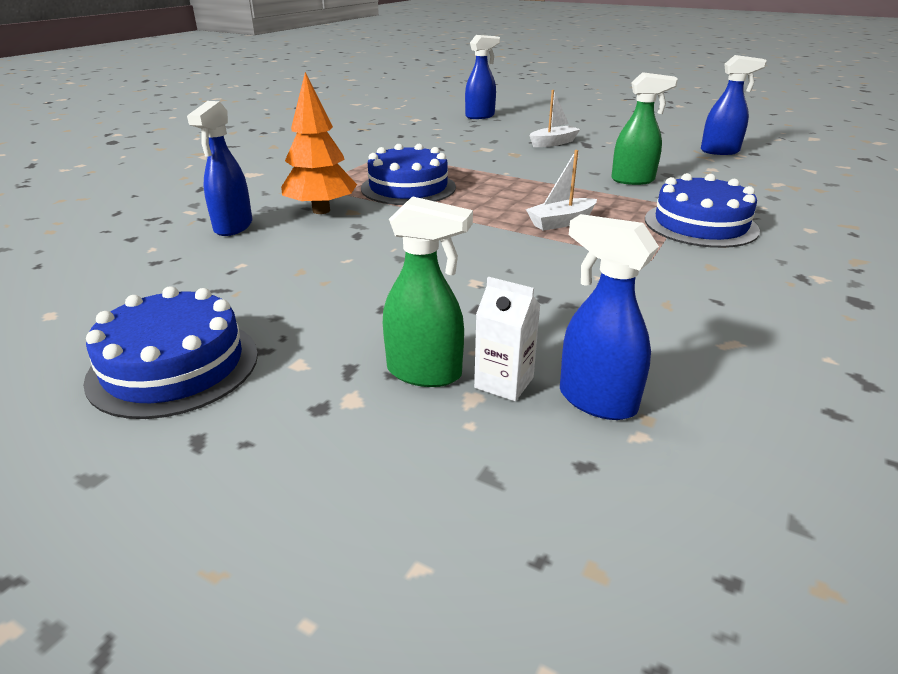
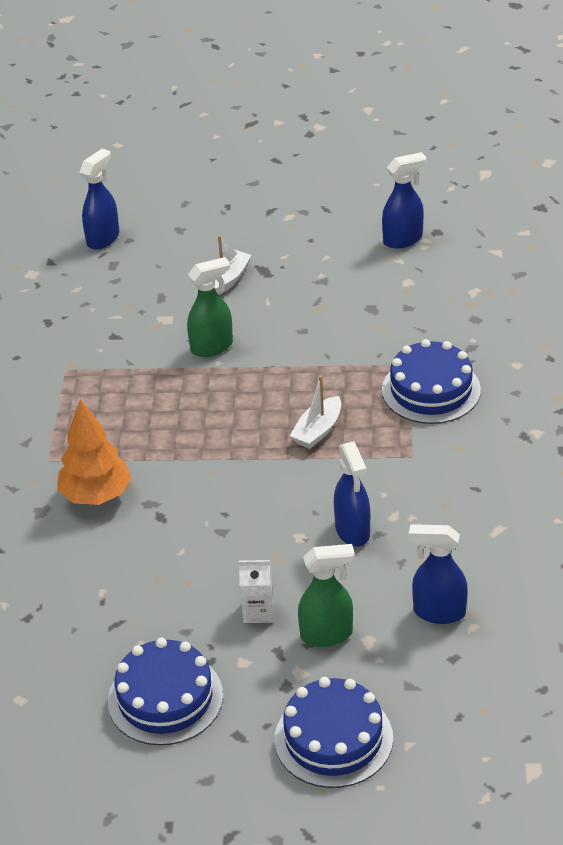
camera: 25 degrees left, 10 degrees up
(233, 227) = (41, 550): blue spray bottle -> blue spray bottle (352, 531)
(408, 188) = (144, 426): blue cake -> blue cake (333, 738)
(504, 382) = (379, 621): white carton -> white carton (258, 611)
(633, 180) = (345, 333): green spray bottle -> green spray bottle (212, 347)

